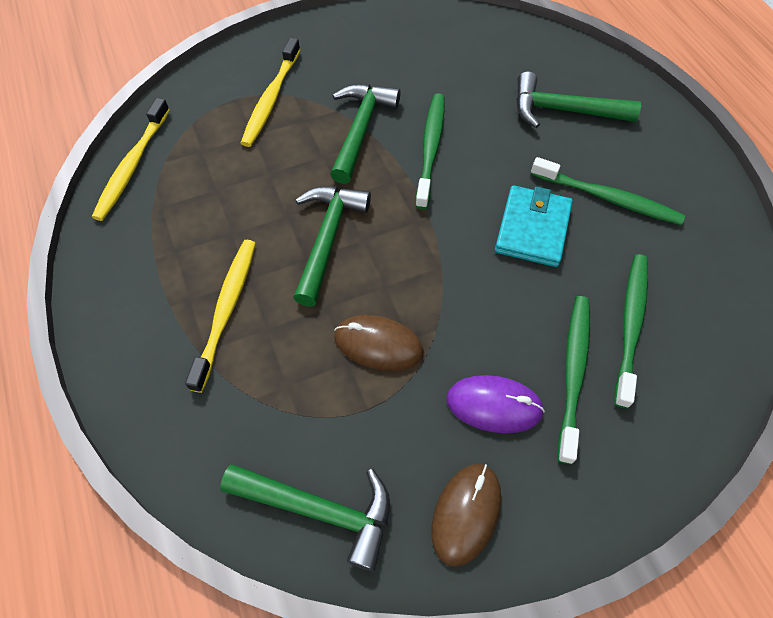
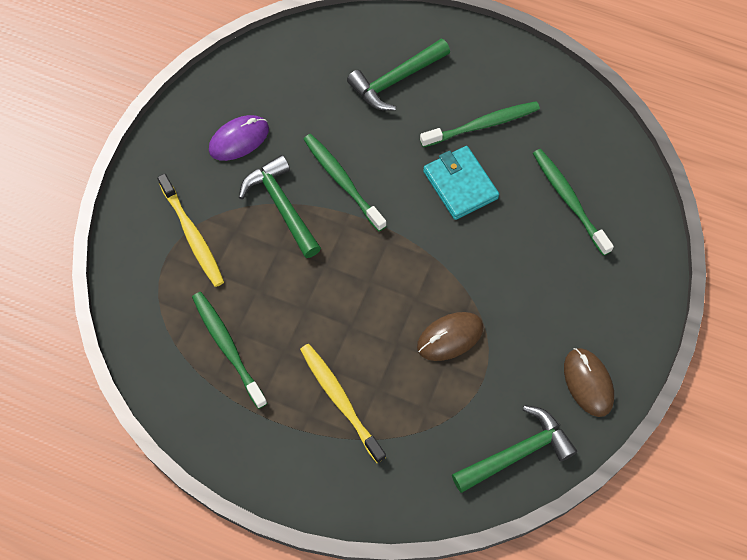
camera: 45 degrees left, 5 degrees up
(132, 166) = (157, 368): yellow toothbrush -> none
(328, 238) = (347, 300): green hammer -> none
(494, 405) = (545, 313): purple mouse -> purple mouse (239, 139)
(573, 373) = (566, 256): green toothbrush -> green toothbrush (228, 347)

